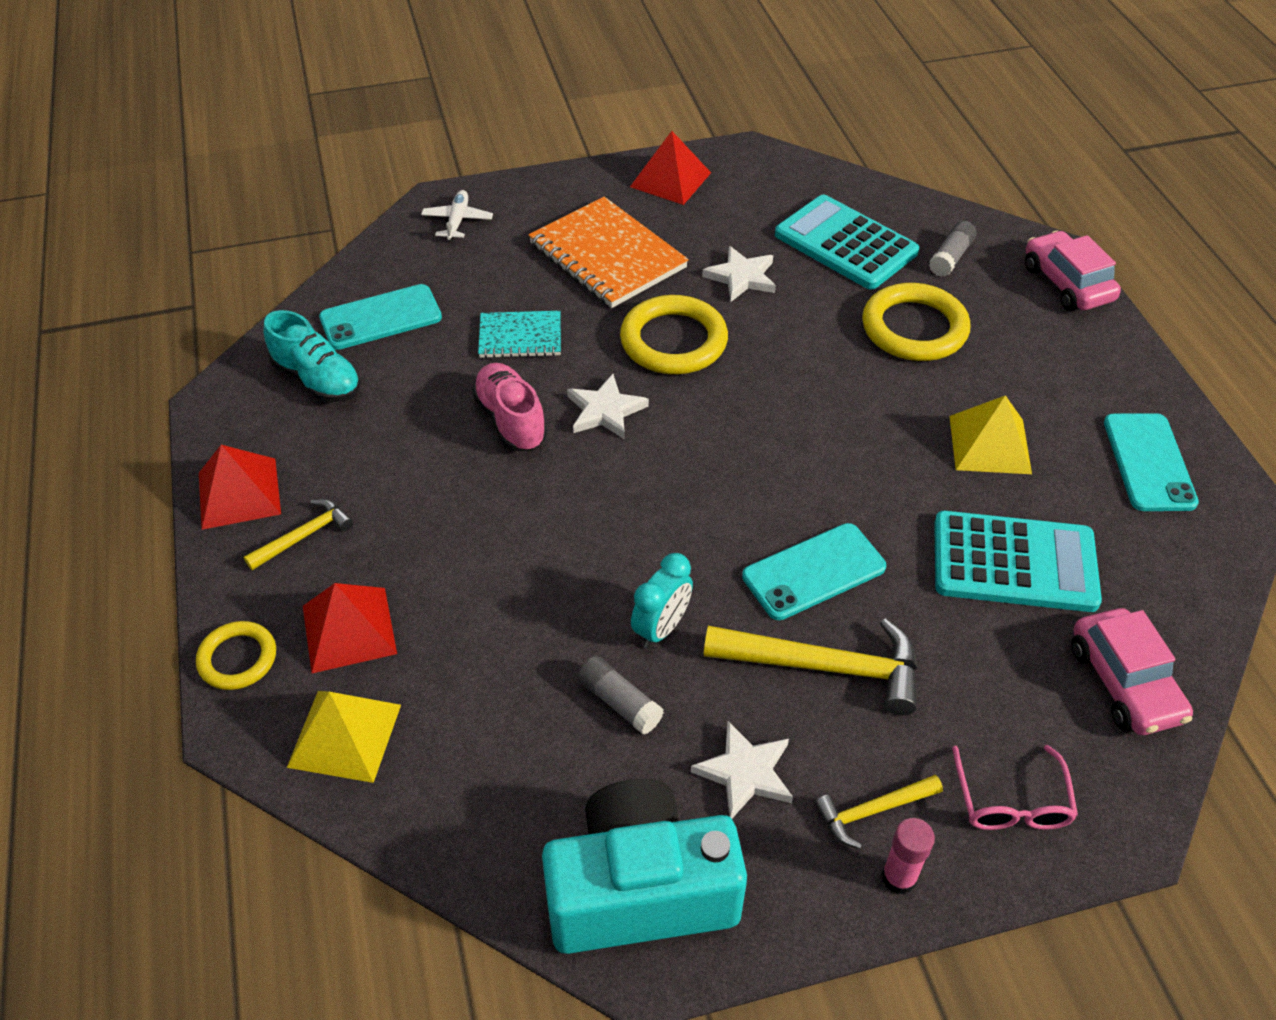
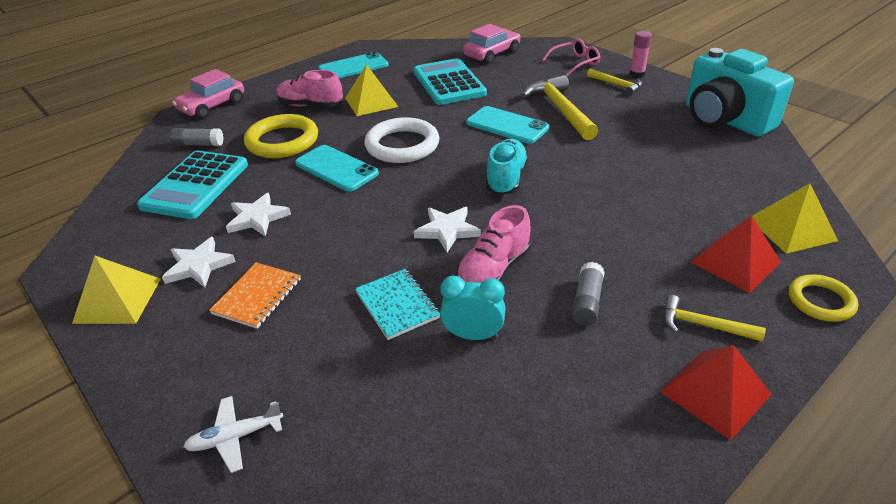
camera: 115 degrees left, 10 degrees down
(317, 380) = (549, 419): turquoise shoe -> turquoise shoe (506, 178)
(381, 318) = (432, 418): turquoise phone -> turquoise phone (336, 168)
(607, 256) = (257, 297): orange notebook -> orange notebook, size x0.57
(619, 702) = (649, 153): grey glue stick -> grey glue stick (587, 302)
(661, 628) = (592, 155): turquoise clock -> turquoise clock (473, 335)
(670, 179) = (118, 300): red pyramid -> yellow pyramid
(673, 341) = (351, 225): yellow ring -> none
(745, 773) = (639, 113): white star -> white star (199, 266)
(828, 436) = (402, 145): none -> white ring
(1013, 377) = (310, 105): none -> pink shoe

